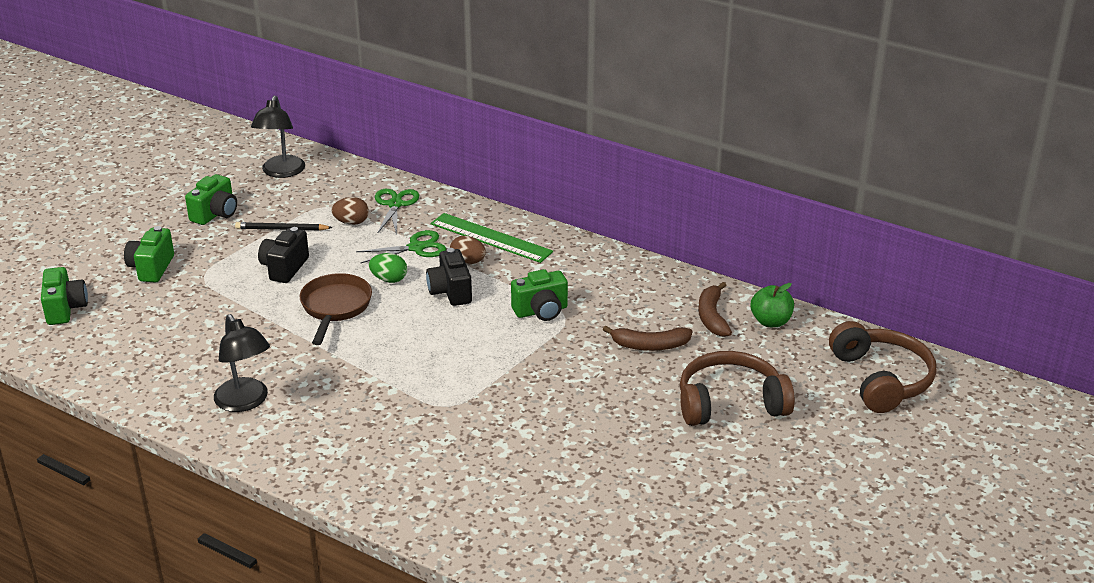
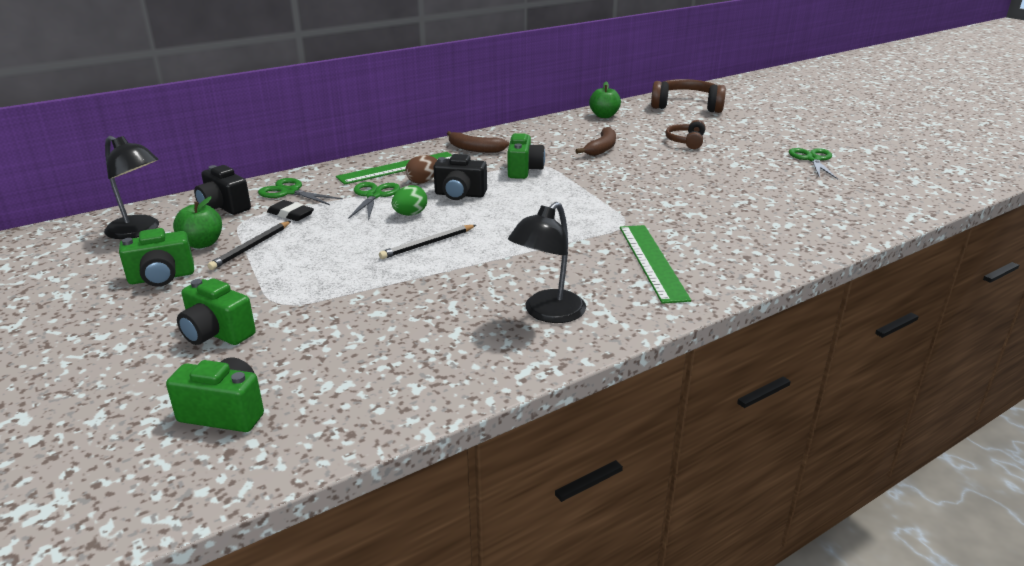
camera: 65 degrees left, 5 degrees down
(215, 214) = (162, 277): green camera -> green camera turned 105 degrees clockwise
(245, 402) = (547, 313): black lamp -> black lamp turned 135 degrees clockwise
(275, 206) = (202, 244): none -> green apple
(284, 268) = (326, 257): black camera -> black camera (224, 207)
(335, 308) = (428, 244): brown pan -> black pencil
(351, 222) = (291, 214): brown egg -> black eraser
(371, 439) = (652, 261): none -> green ruler
(712, 317) = (583, 127): brown banana -> brown banana (474, 149)
(730, 403) = (686, 141): brown headphones -> brown headphones, size x0.56
(751, 518) = (812, 159): none -> green scissors

